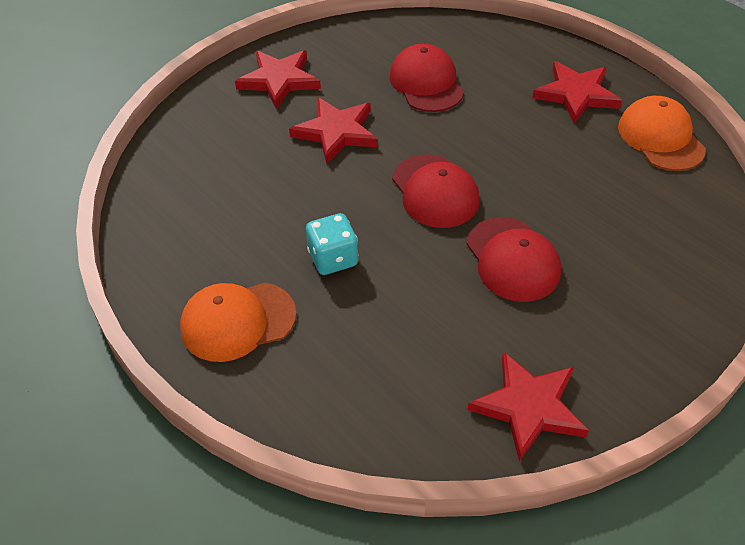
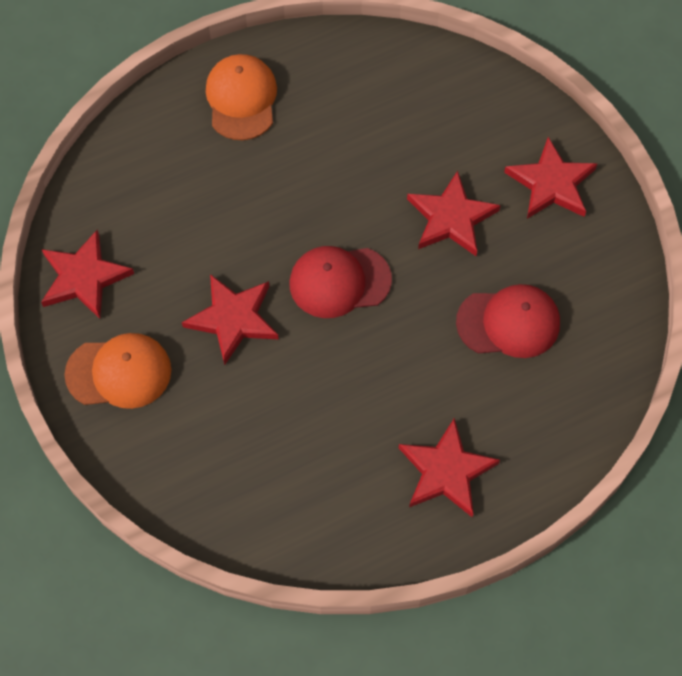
camera: 105 degrees right, 15 degrees up
(333, 258) = (284, 179): turquoise dice -> none
(512, 259) = (233, 319): red cap -> red star
(660, 138) = (349, 528): orange cap -> orange cap (119, 372)

